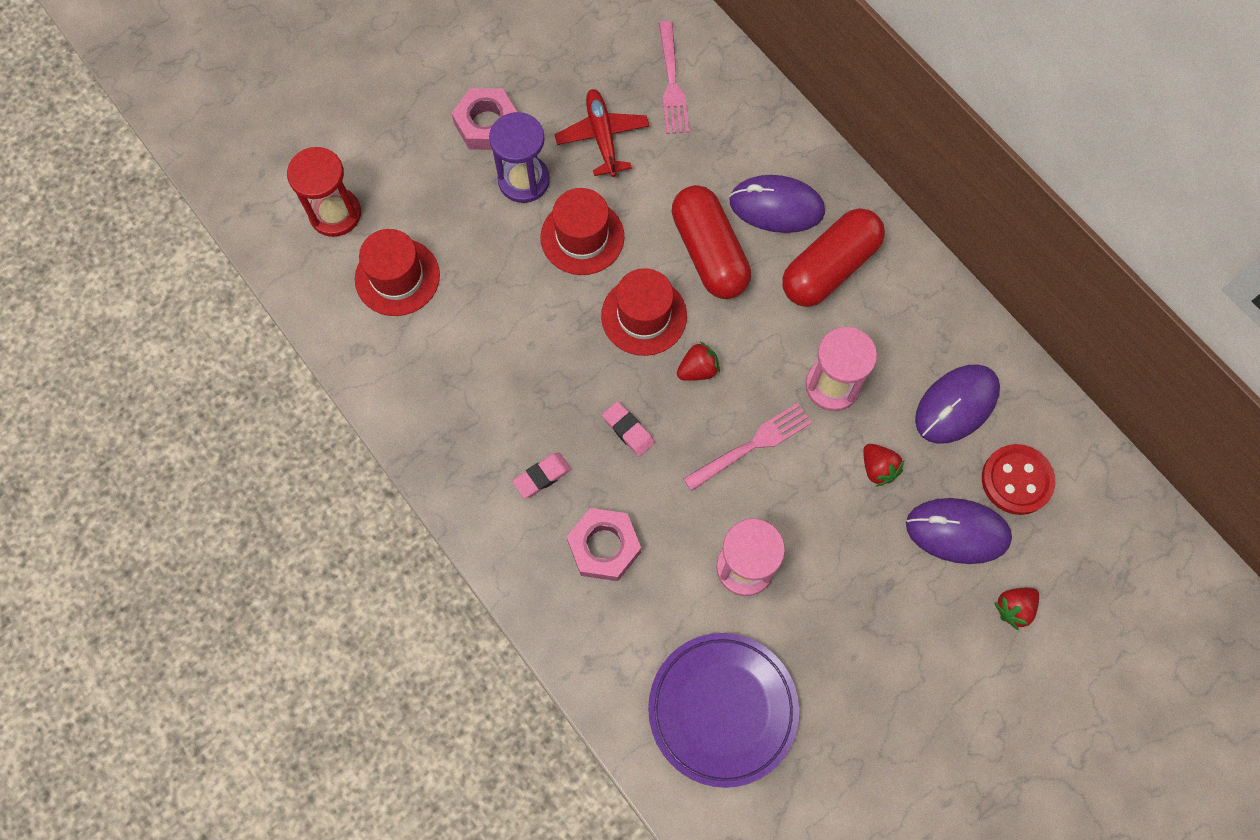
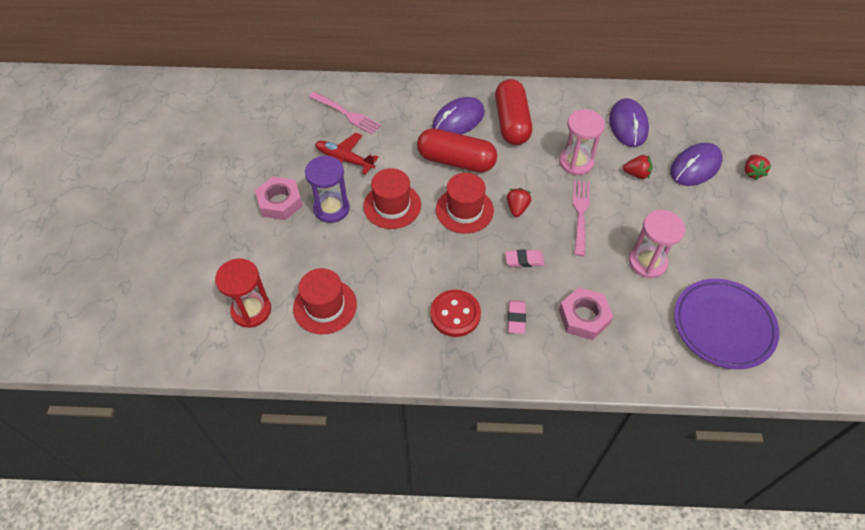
camera: 50 degrees left, 15 degrees down
(1016, 480) = (685, 129): red button -> red button (455, 314)

